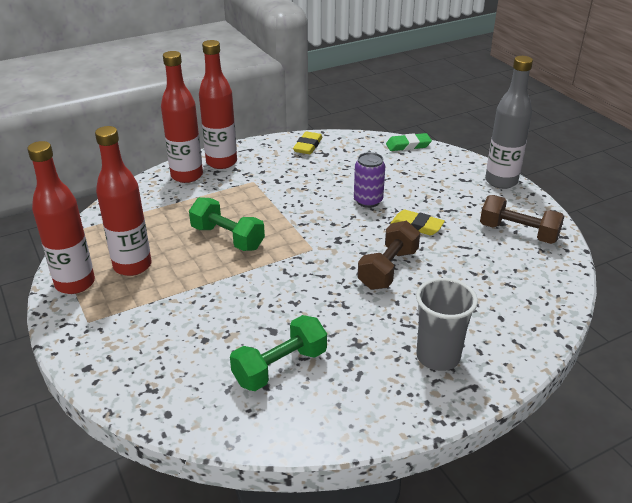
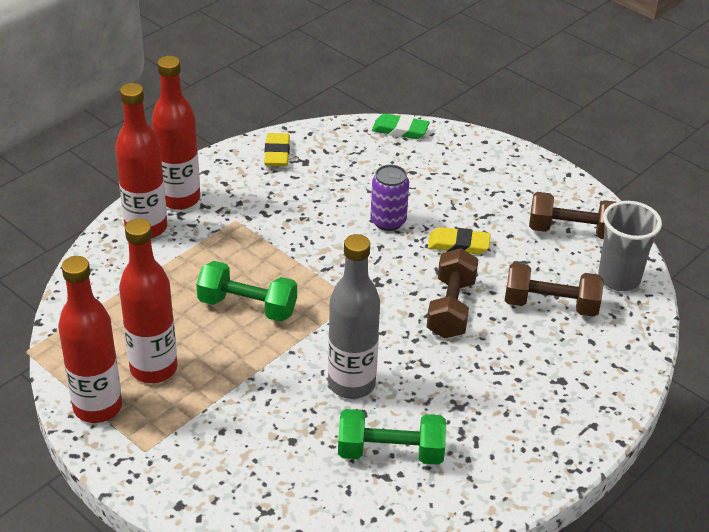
camera: 20 degrees left, 5 degrees up
(280, 367) = (390, 452): green dumbbell -> green dumbbell turned 60 degrees clockwise
(408, 145) = (400, 130): green eraser -> green eraser turned 45 degrees clockwise
(438, 357) = (546, 401): grey cup -> grey cup (619, 278)
(475, 283) = (550, 305): none -> brown dumbbell
(501, 181) = (528, 164): grey bottle -> grey bottle (351, 384)

